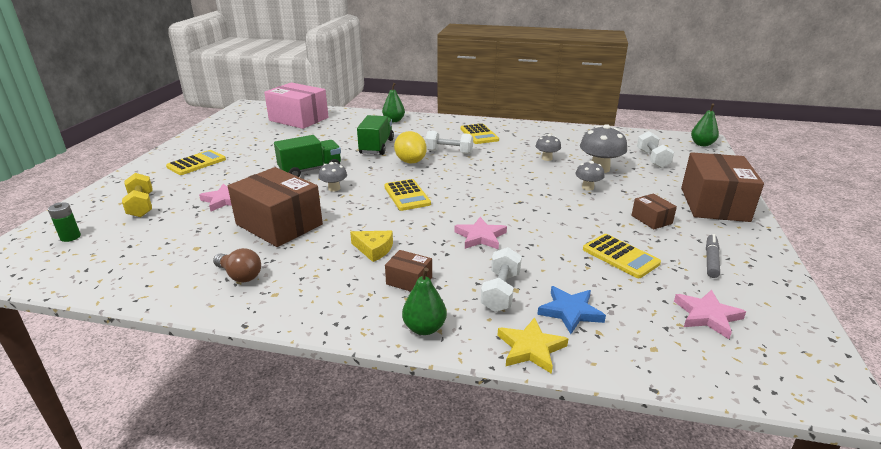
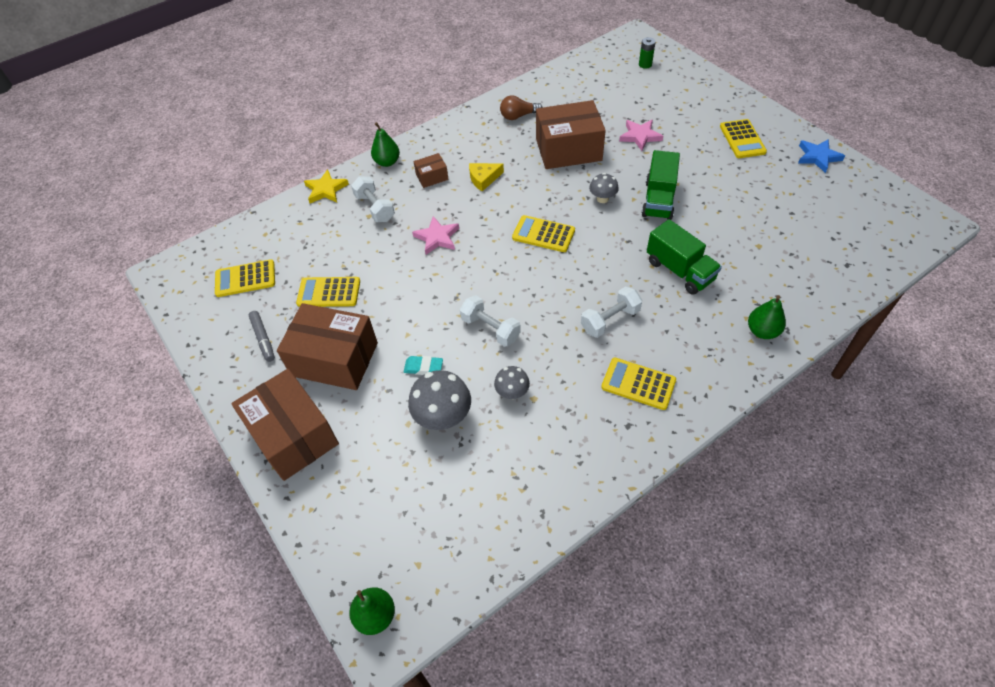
camera: 135 degrees right, 25 degrees up
(141, 206) = (670, 97): yellow dumbbell -> none
(298, 119) = (837, 247): pink box -> none
(410, 161) = (614, 275): yellow lemon -> none
(570, 311) = (325, 224): blue star -> blue star (818, 157)
(587, 187) = (423, 367): grey mushroom -> turquoise eraser
(651, 219) = (334, 359): brown box -> brown box, size x2.17
(652, 159) = (407, 496): white dumbbell -> white dumbbell (490, 329)
(707, 316) = (245, 279): pink star -> yellow calculator

